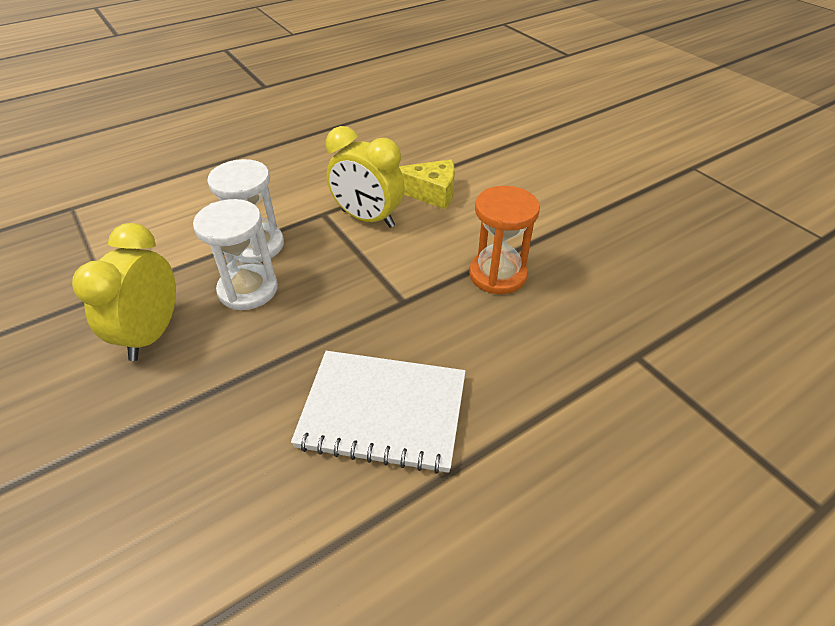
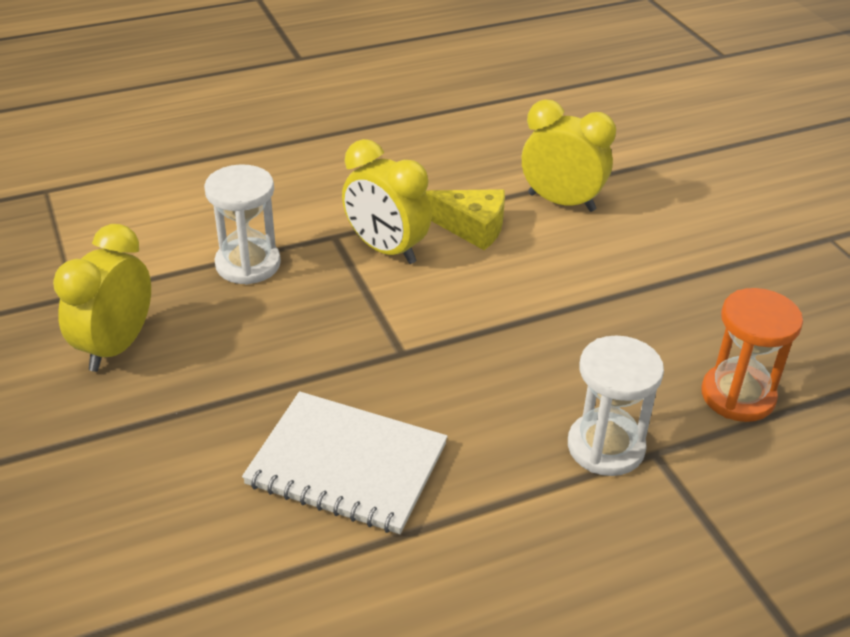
camera: 10 degrees right, 5 degrees down
(248, 289) = (228, 313): white hourglass -> white hourglass (605, 447)
(492, 166) = (561, 202): none -> yellow clock
(497, 275) = (522, 338): orange hourglass -> orange hourglass (738, 396)

